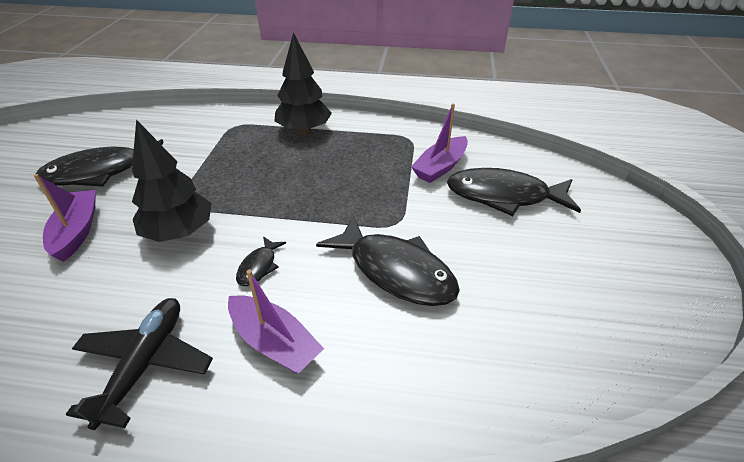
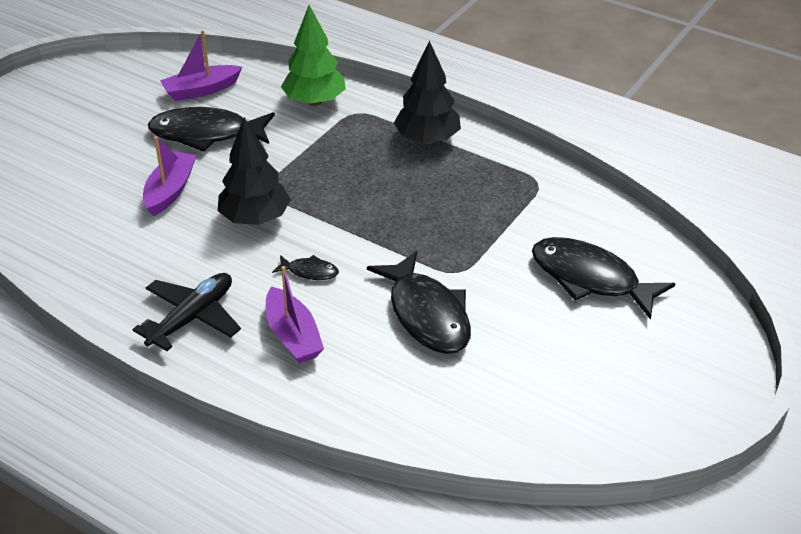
camera: 25 degrees right, 0 degrees up
(195, 126) = (314, 101): none -> green tree
(259, 266) = (309, 272): black fish -> black fish turned 120 degrees counterclockwise
(440, 167) = (547, 226): purple boat -> purple boat (201, 90)

